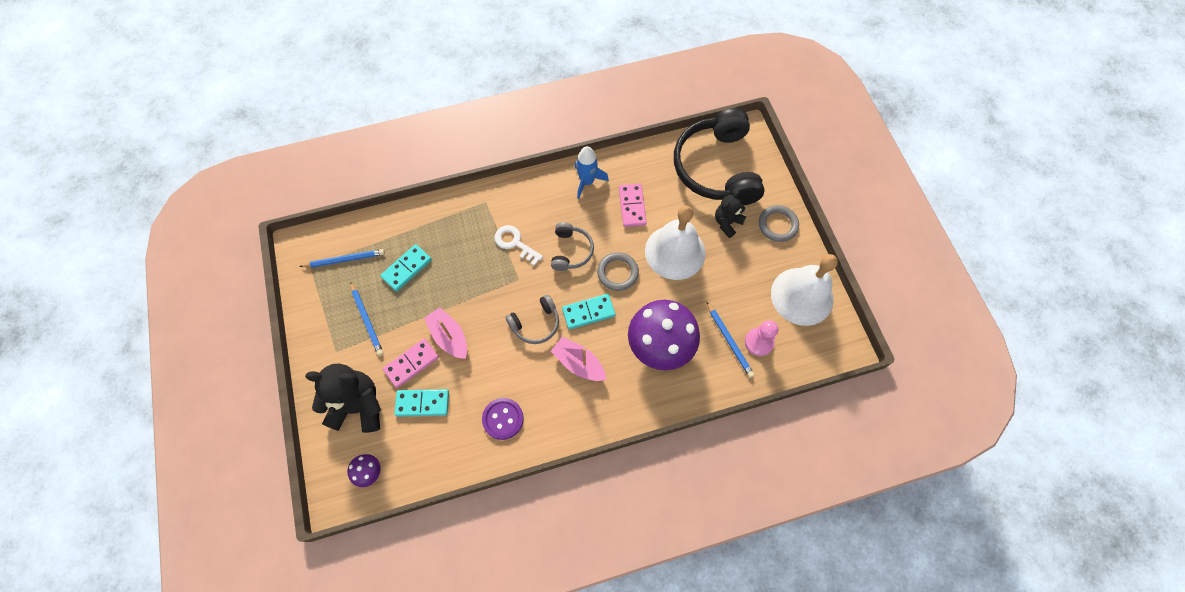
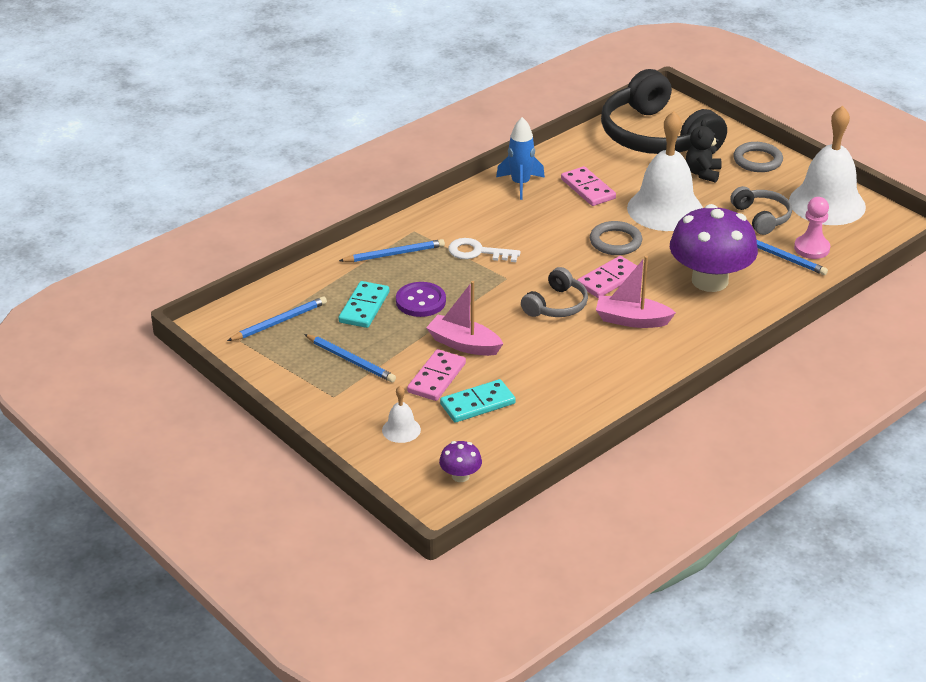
camera: 25 degrees left, 30 degrees down
(358, 406) = (401, 430): black teddy bear -> white bell
(458, 221) = (394, 254): none -> blue pencil
(503, 419) = (582, 387): purple button -> purple button (420, 301)
(571, 251) = (548, 240): grey headphones -> grey headphones (761, 217)
(588, 312) = (609, 280): turquoise domino -> pink domino

